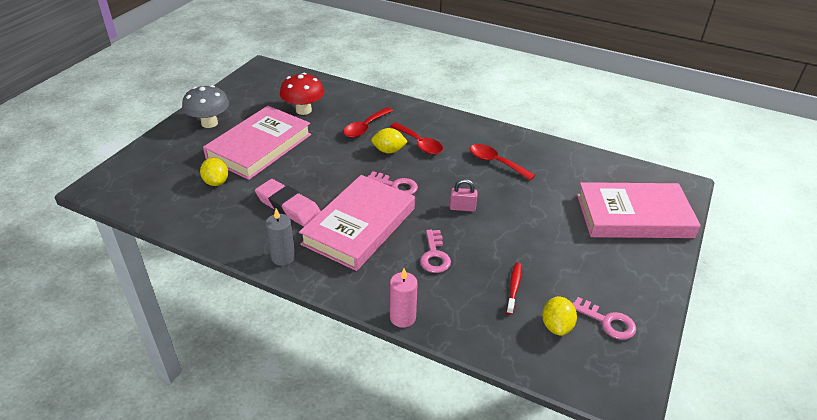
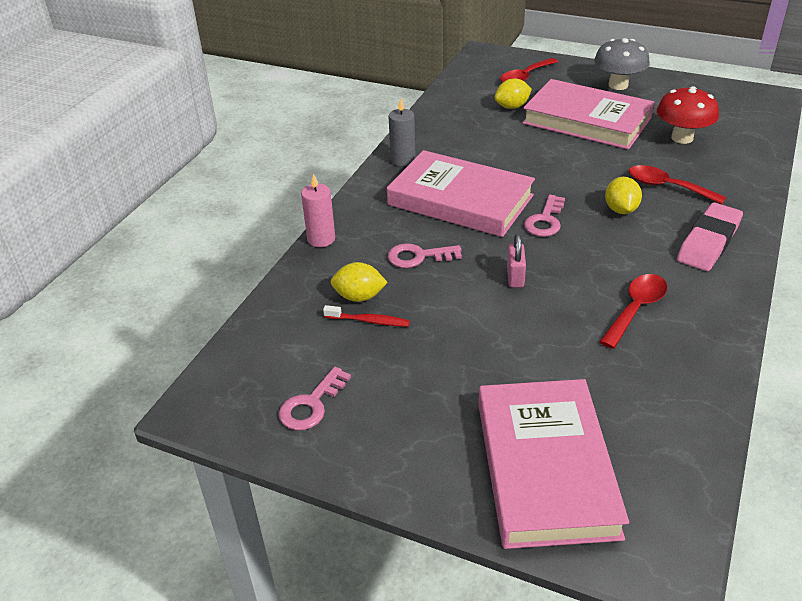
camera: 90 degrees right, 0 degrees up
(288, 207) = (482, 152): pink eraser -> pink eraser (708, 242)
(419, 143) = (651, 234): red spoon -> red spoon (525, 77)
(556, 326) = (305, 355): yellow lemon -> yellow lemon (359, 297)

